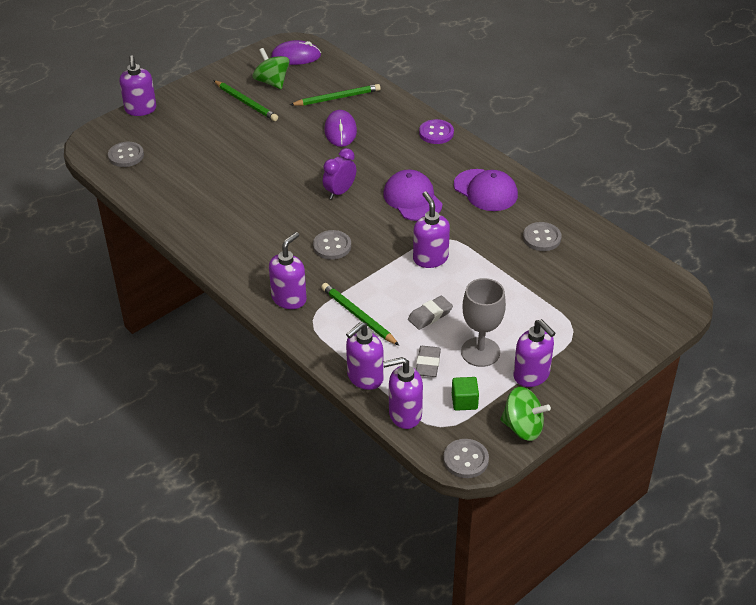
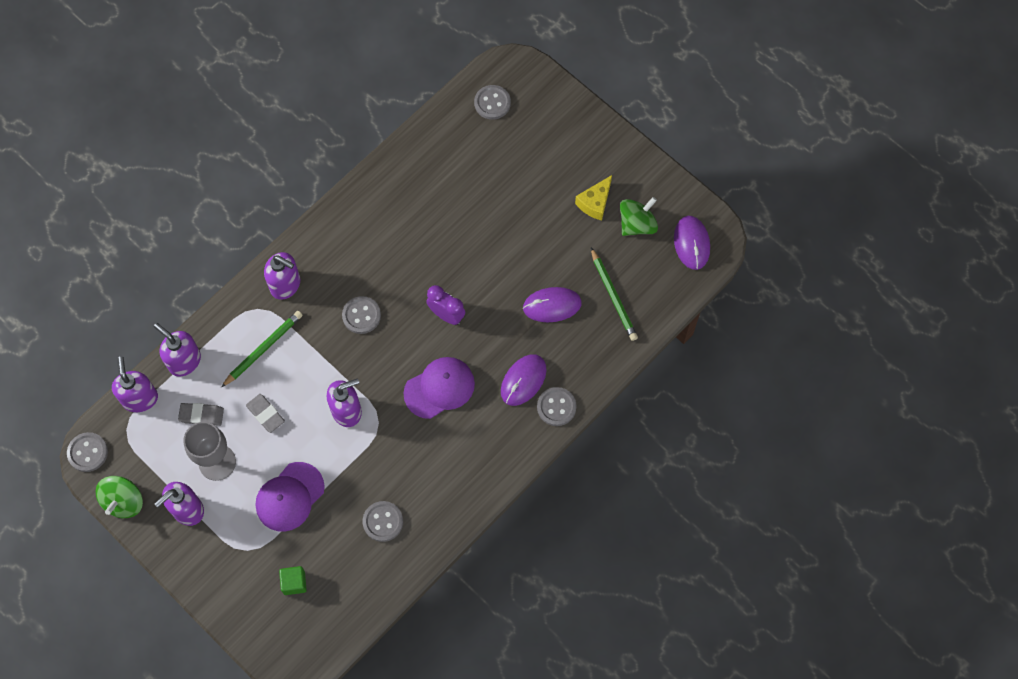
camera: 85 degrees right, 25 degrees up
(140, 109) = (572, 101): purple soap dispenser -> none
(246, 102) = (595, 203): green pencil -> yellow cheese
(410, 150) = (523, 380): none -> purple mouse
(436, 133) = (556, 407): purple button -> grey button
(464, 401) = (155, 449): green cube -> green cube (294, 583)
(485, 190) = (458, 463): purple cap -> purple cap (290, 497)

